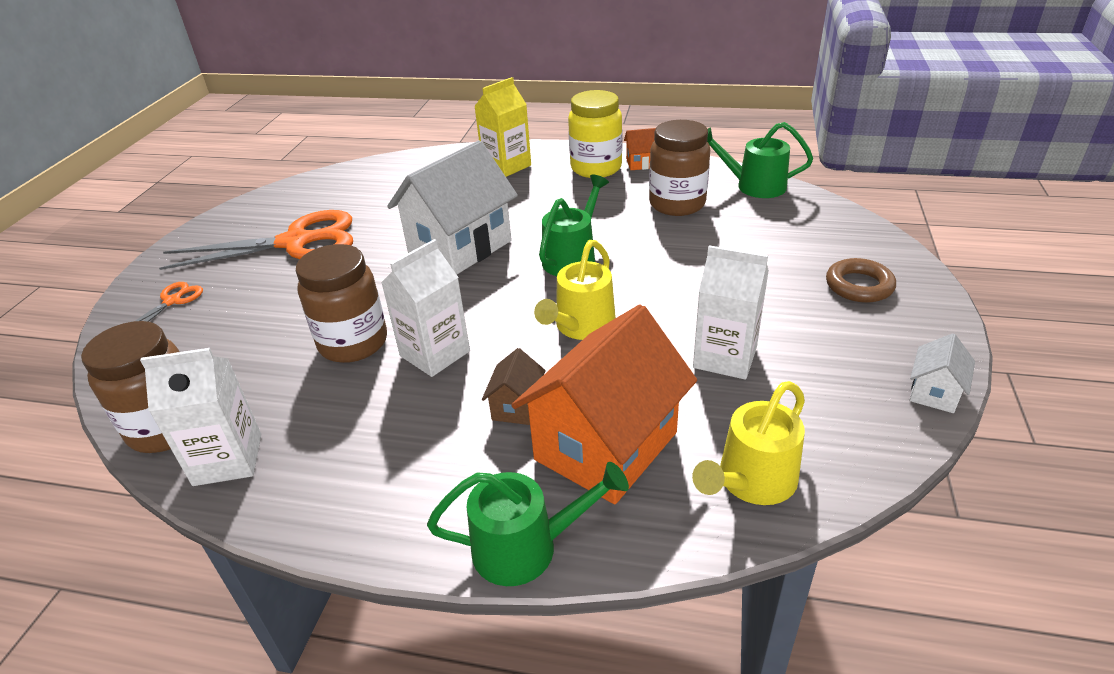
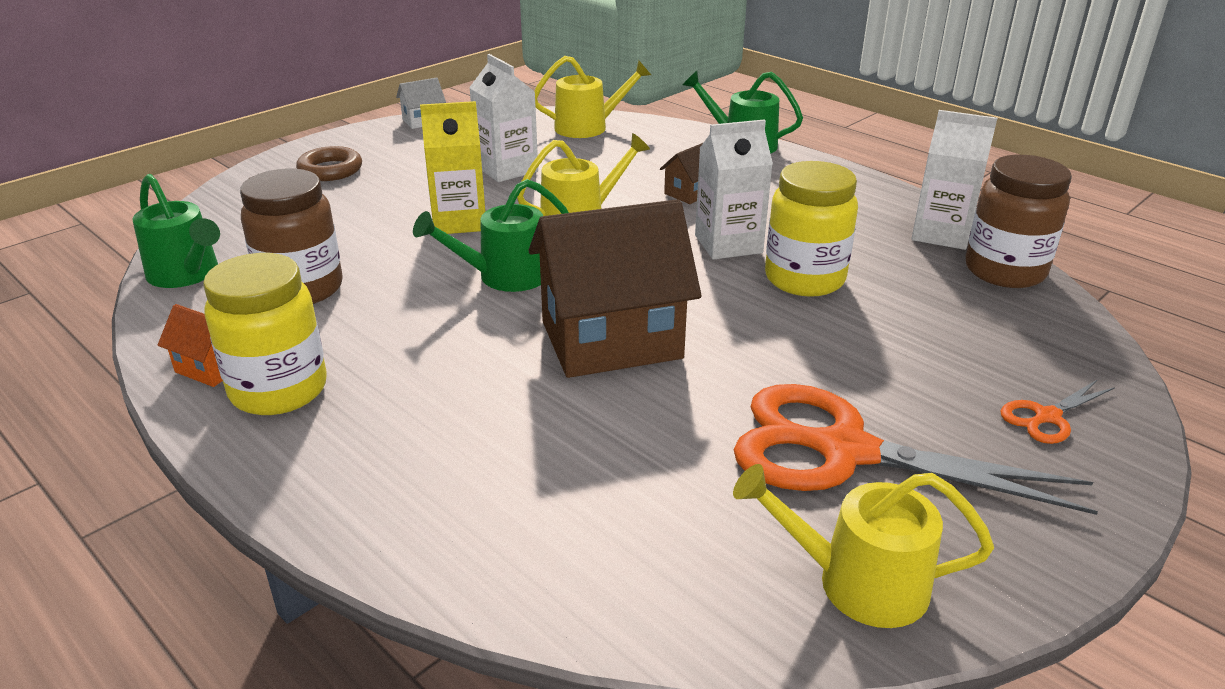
camera: 150 degrees left, 5 degrees down
(281, 202) = (857, 583): none -> yellow watering can
(353, 343) = (804, 279): brown jar -> yellow jar
(460, 247) = (611, 340): white house -> brown house
(506, 166) = (384, 467): yellow carton -> yellow carton (459, 221)
(606, 446) = (651, 160): orange house -> none

